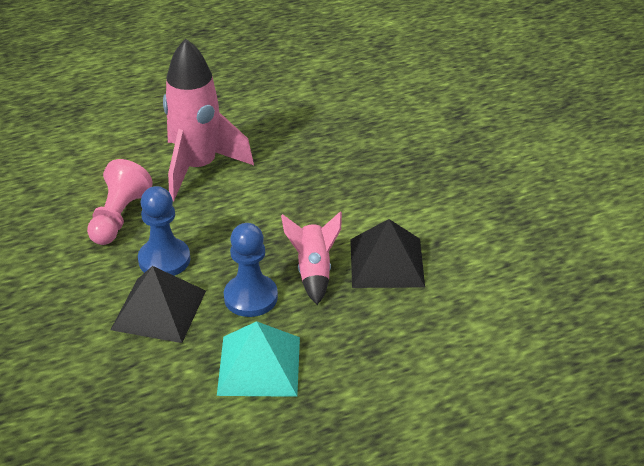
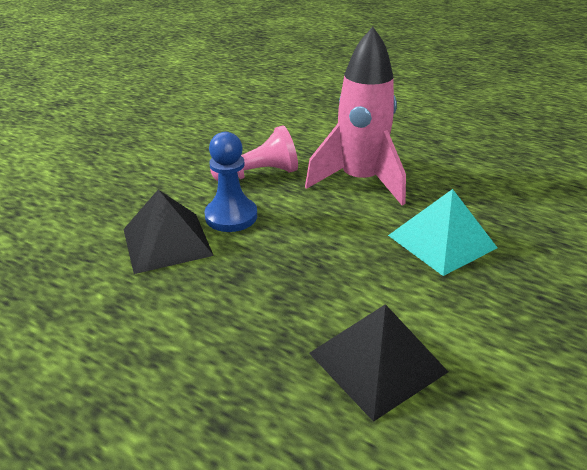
camera: 55 degrees right, 5 degrees down
(251, 297) = (228, 286): blue pawn -> none
(259, 365) = (134, 339): turquoise pyramid -> turquoise pyramid (441, 241)
(313, 271) = (304, 311): pink rocket -> none

